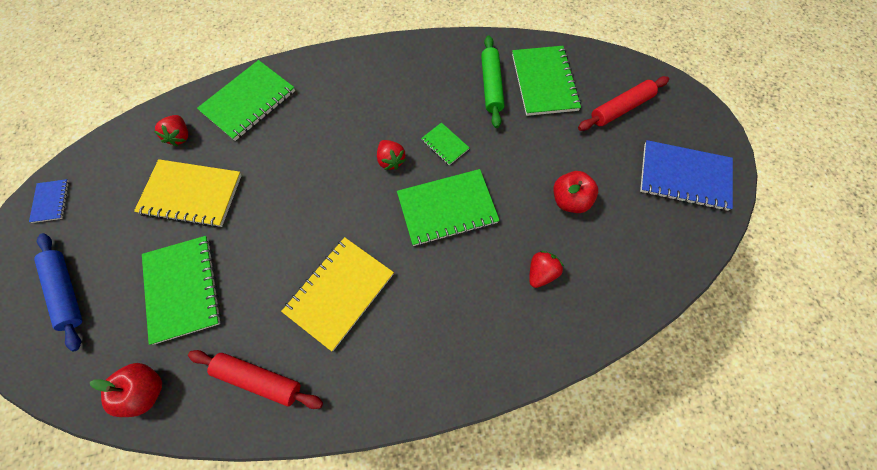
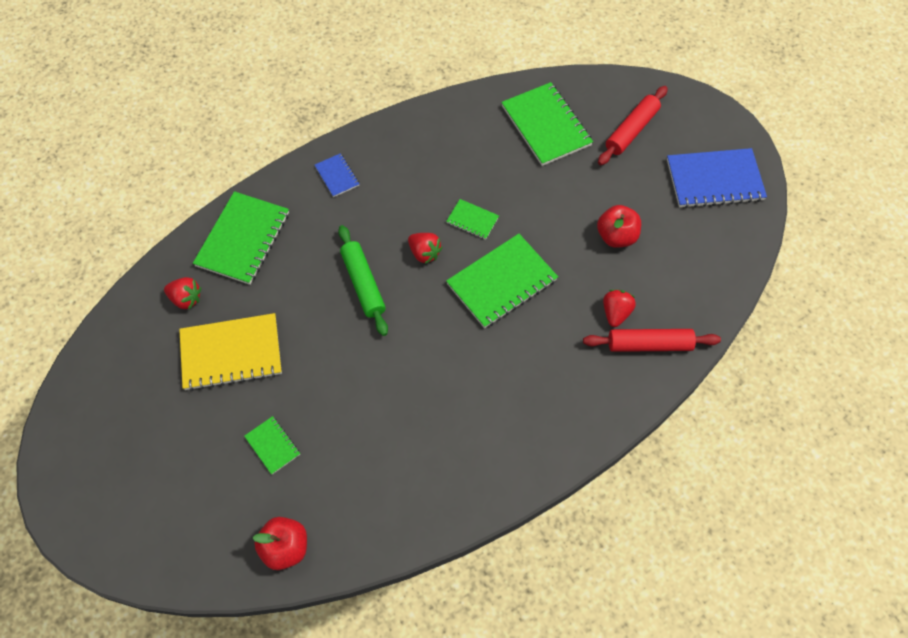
camera: 20 degrees left, 5 degrees down
(51, 201) = (79, 410): blue notebook -> blue notebook (337, 176)
(67, 292) = (151, 490): blue rolling pin -> none
(180, 136) = (186, 299): red strawberry -> red strawberry turned 45 degrees counterclockwise
(183, 289) = (272, 445): green notebook -> green notebook, size x0.49
(258, 379) = (391, 499): red rolling pin -> red rolling pin (649, 345)
(339, 293) = (432, 395): yellow notebook -> none
(491, 86) = (494, 145): green rolling pin -> green rolling pin (363, 284)

